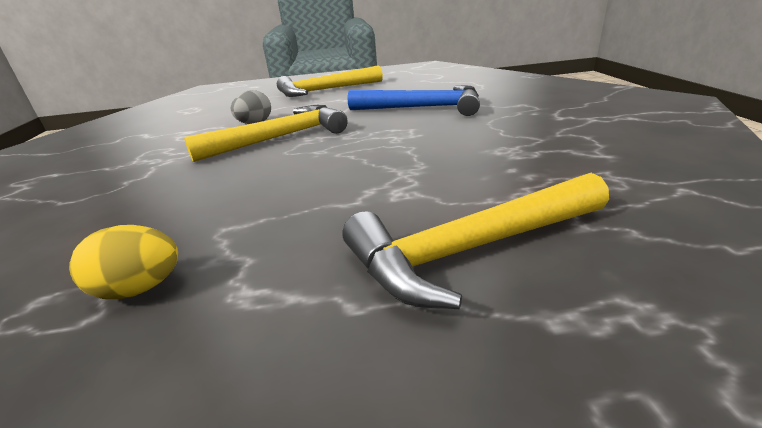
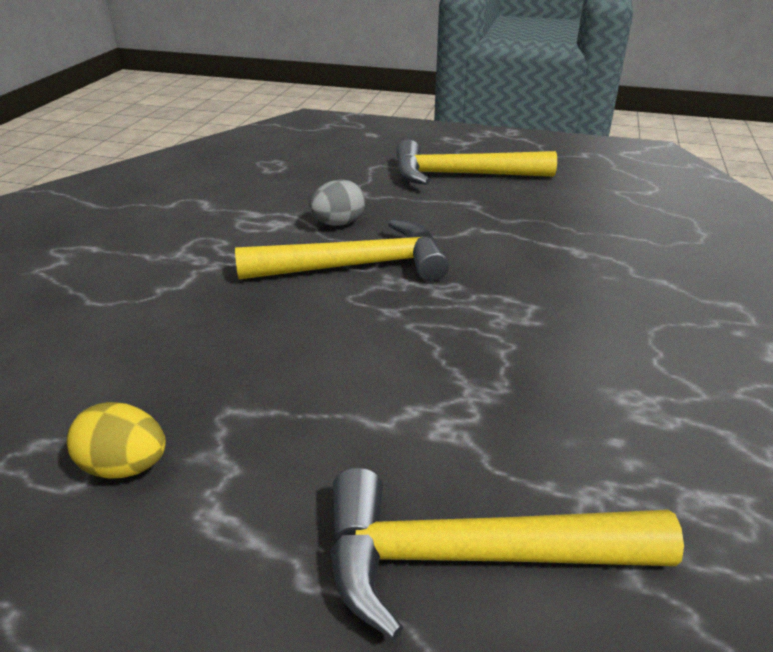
camera: 20 degrees right, 5 degrees up
(422, 108) = (576, 264): blue hammer -> none

